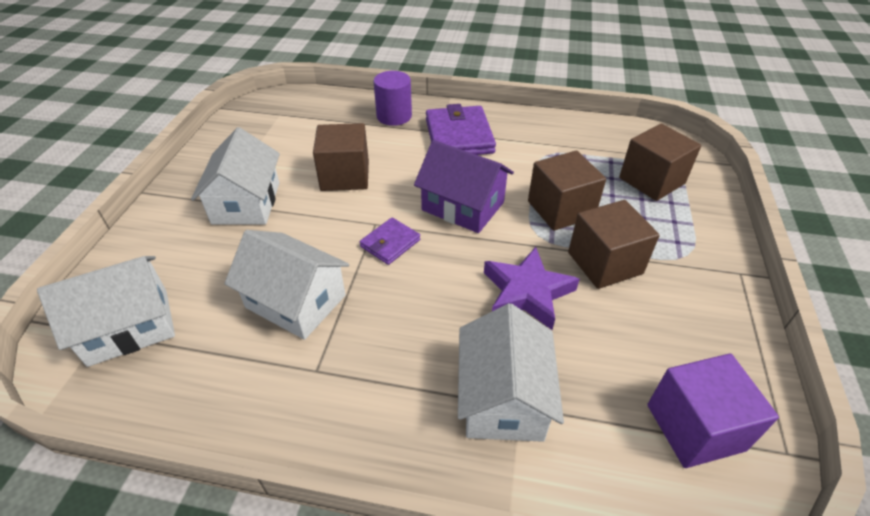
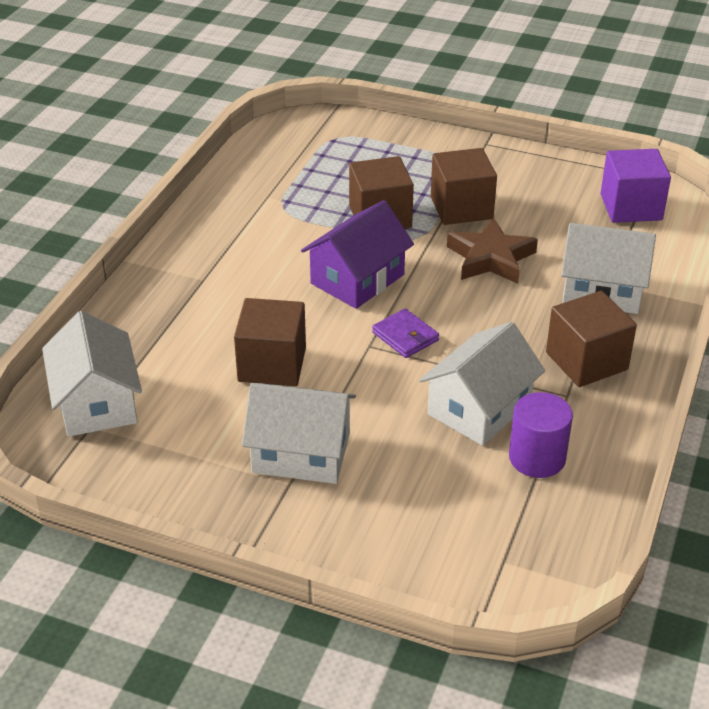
camera: 80 degrees left, 5 degrees down
(129, 327) = (498, 538): white house -> white house (97, 402)
(394, 116) = (150, 313): purple cylinder -> purple cylinder (537, 458)
(459, 136) = (221, 264): purple wallet -> none
(527, 292) = (490, 258): purple star -> brown star
(651, 181) = (351, 153): brown cube -> brown cube (586, 361)

